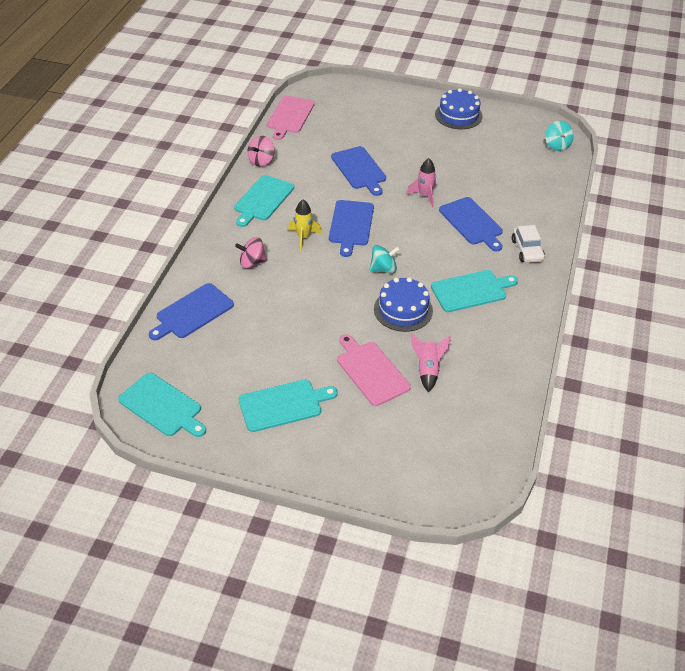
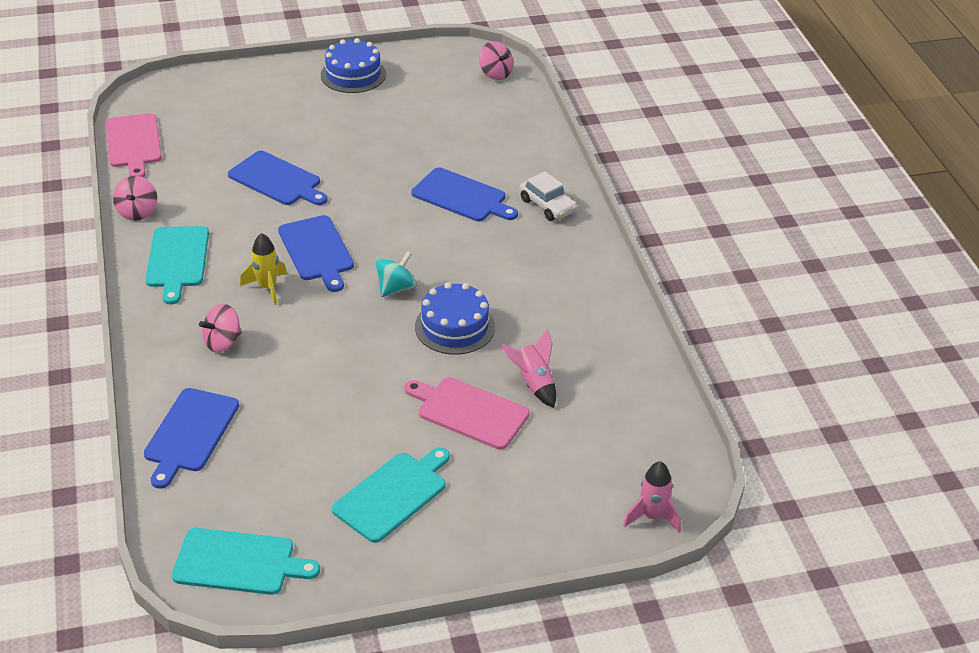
camera: 30 degrees left, 5 degrees down
(424, 196) = (382, 185): pink rocket -> pink rocket (652, 516)
(471, 291) = (518, 275): turquoise cutting board -> none
(557, 145) = (495, 74): turquoise spinning top -> pink spinning top

